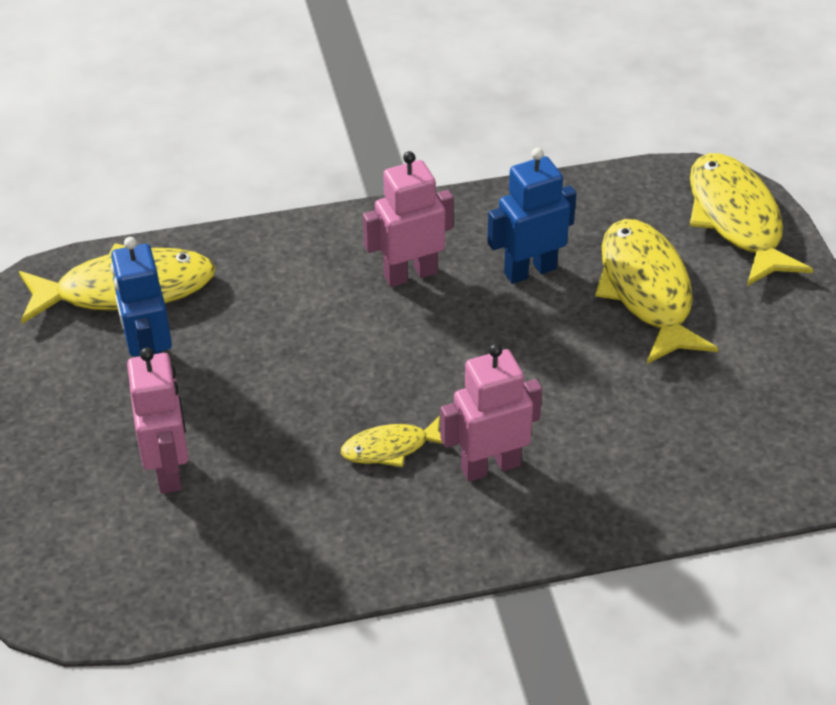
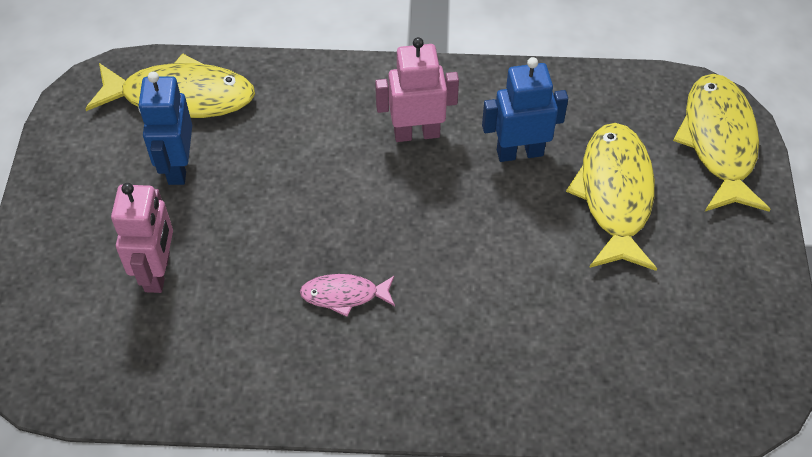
camera: 15 degrees right, 10 degrees up
(390, 448) = (344, 295): yellow fish -> pink fish
(490, 466) = (422, 333): pink robot -> none

